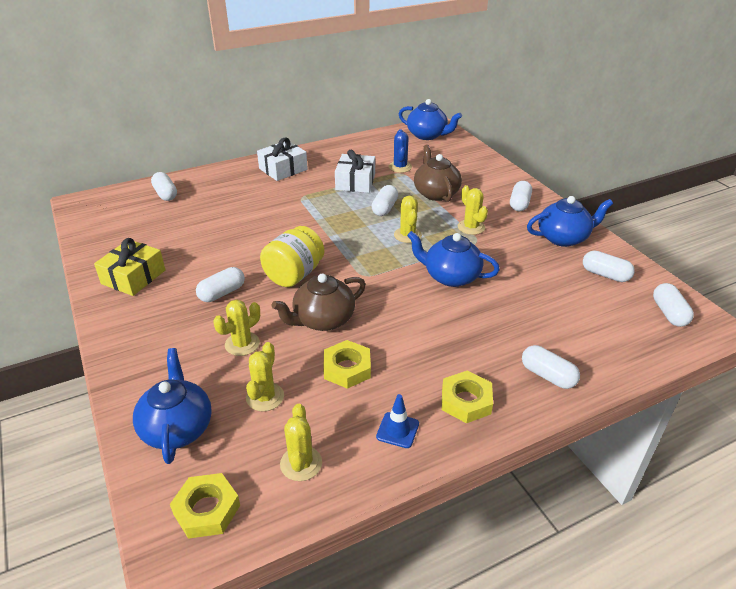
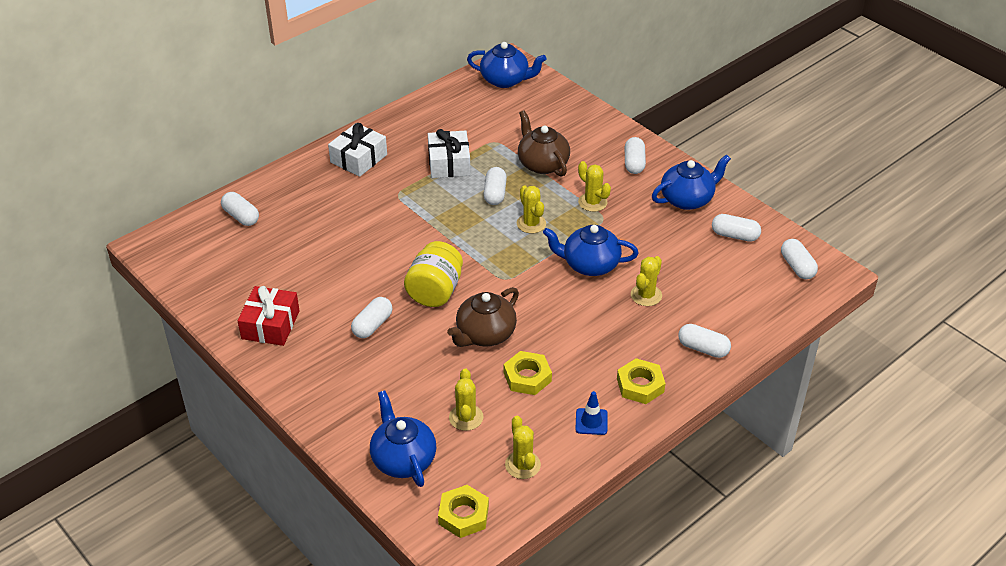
camera: 15 degrees left, 5 degrees up
(133, 277) = (270, 325): yellow gift -> red gift
(242, 344) = (420, 373): yellow cactus -> yellow cactus (646, 295)
(400, 167) = (491, 133): blue cactus -> none

